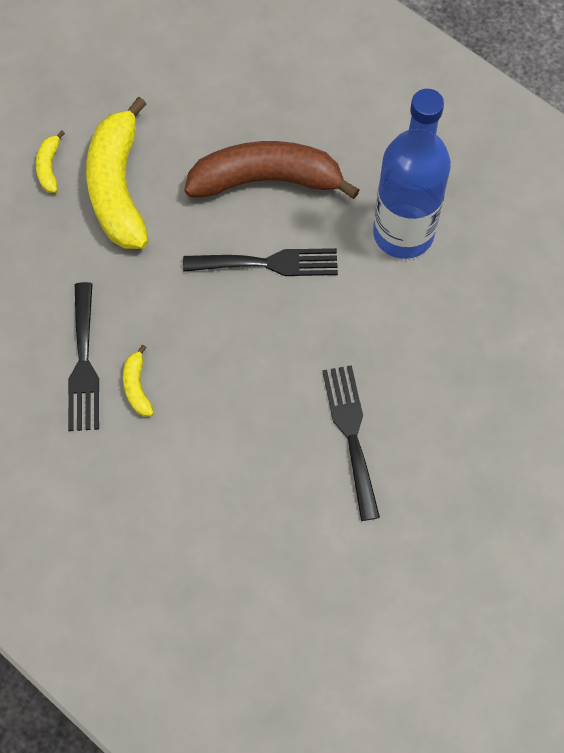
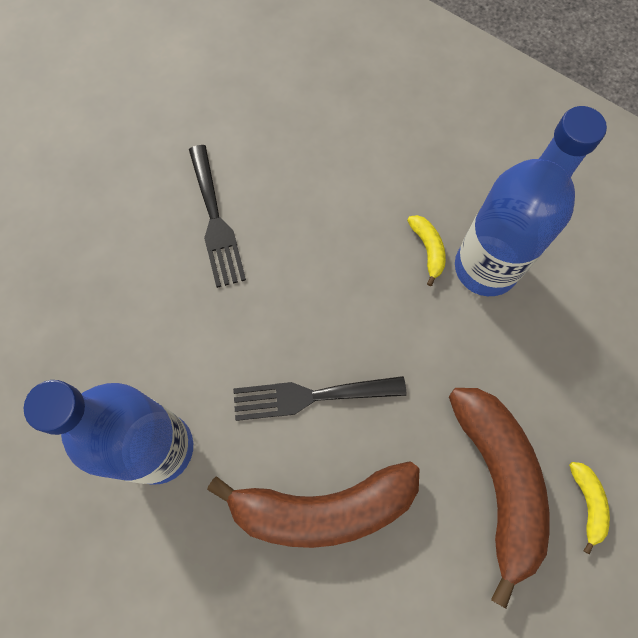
camera: 175 degrees right, 5 degrees up
(84, 364) = (485, 267): black fork -> blue bottle
(118, 187) = (498, 482): yellow banana -> brown banana

